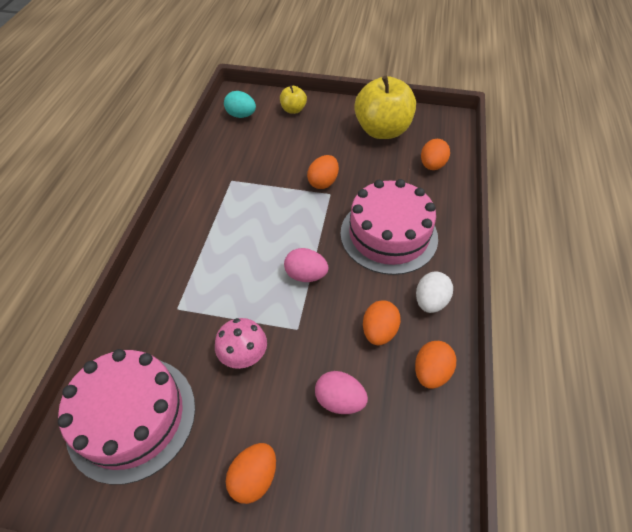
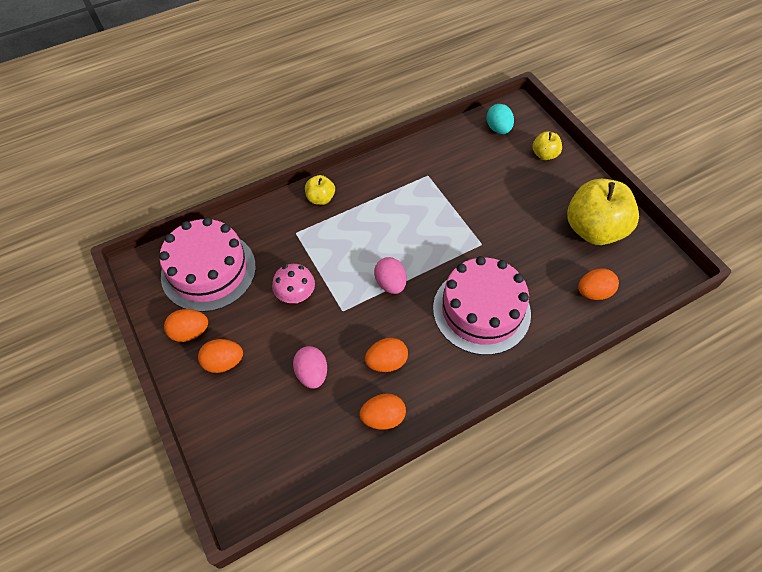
camera: 50 degrees right, 5 degrees up
(165, 264) = (320, 198): none -> yellow apple
(323, 182) = (488, 231): orange egg -> orange egg (190, 332)
(430, 301) = (445, 379): white egg -> none

